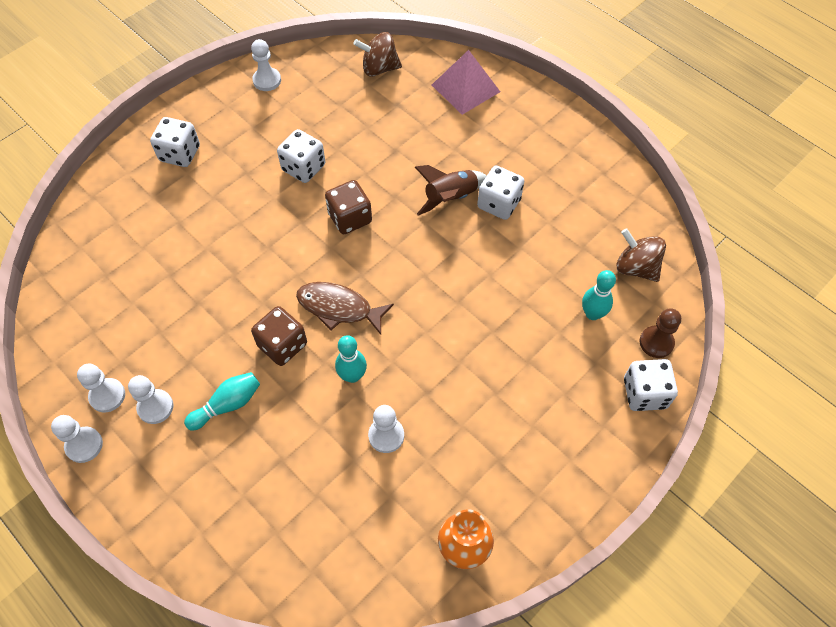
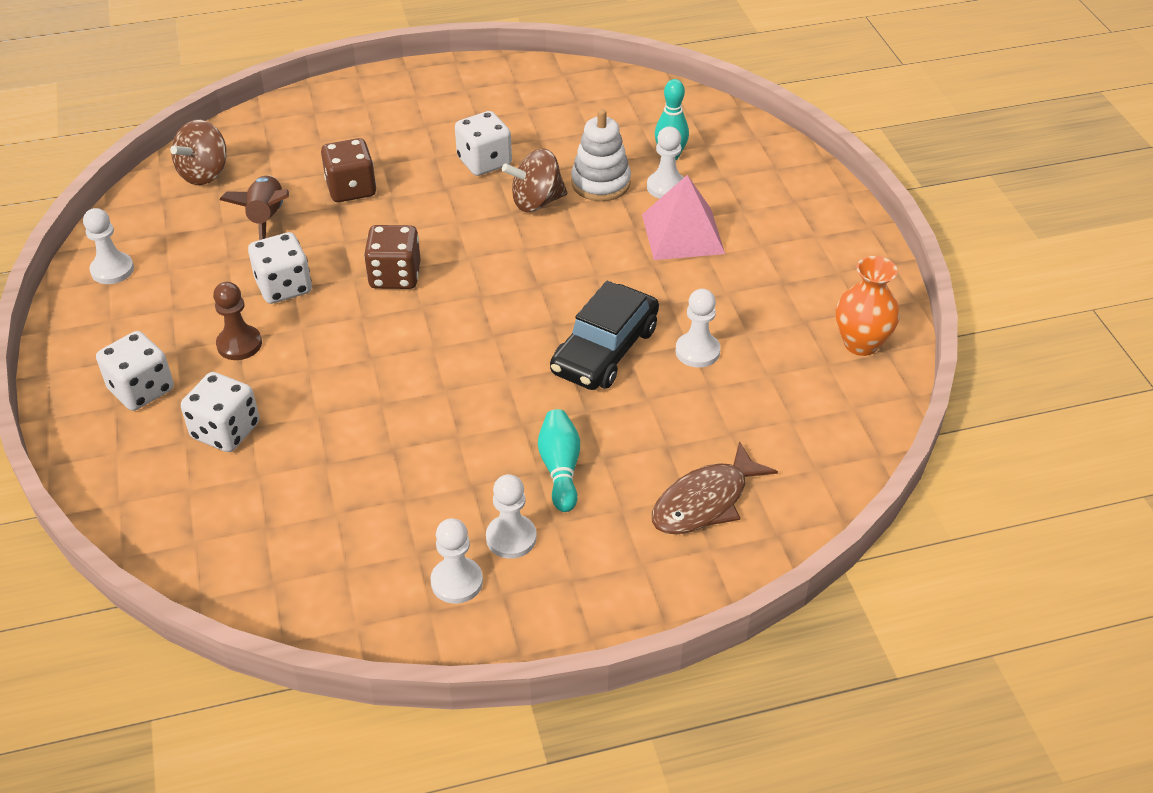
camera: 60 degrees left, 15 degrees down
(84, 445) = (511, 628): white pawn -> white pawn (666, 187)
(282, 345) = (518, 393): brown dice -> brown dice (351, 189)
(339, 308) = (508, 329): brown fish -> brown fish (705, 501)
(352, 376) = (605, 350): turquoise bowling pin -> black car
(450, 198) = (443, 191): brown rocket -> brown rocket (266, 219)
(465, 88) = (308, 123): pink pyramid -> pink pyramid (682, 234)
(527, 284) = (600, 183): none -> white stacking toy
(636, 267) = (642, 109): brown spinning top -> brown spinning top (536, 202)
(644, 393) = (780, 162): white dice -> white dice (226, 431)
(656, 342) = (733, 132): brown pawn -> brown pawn (239, 344)

